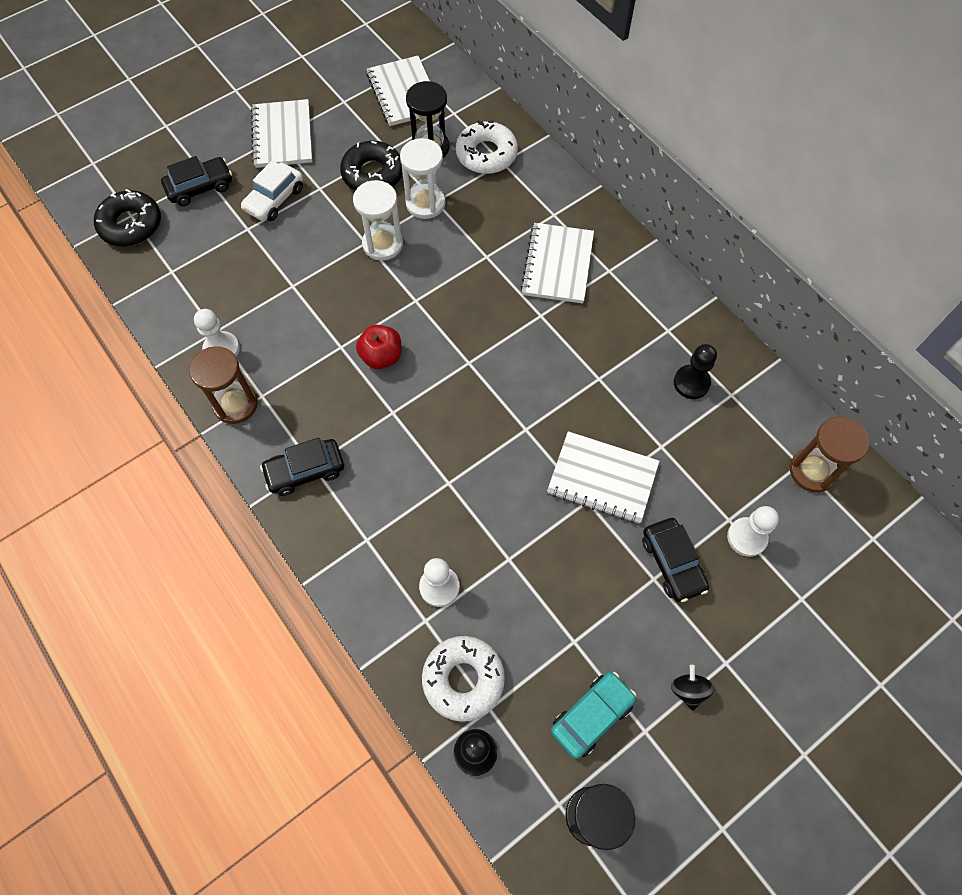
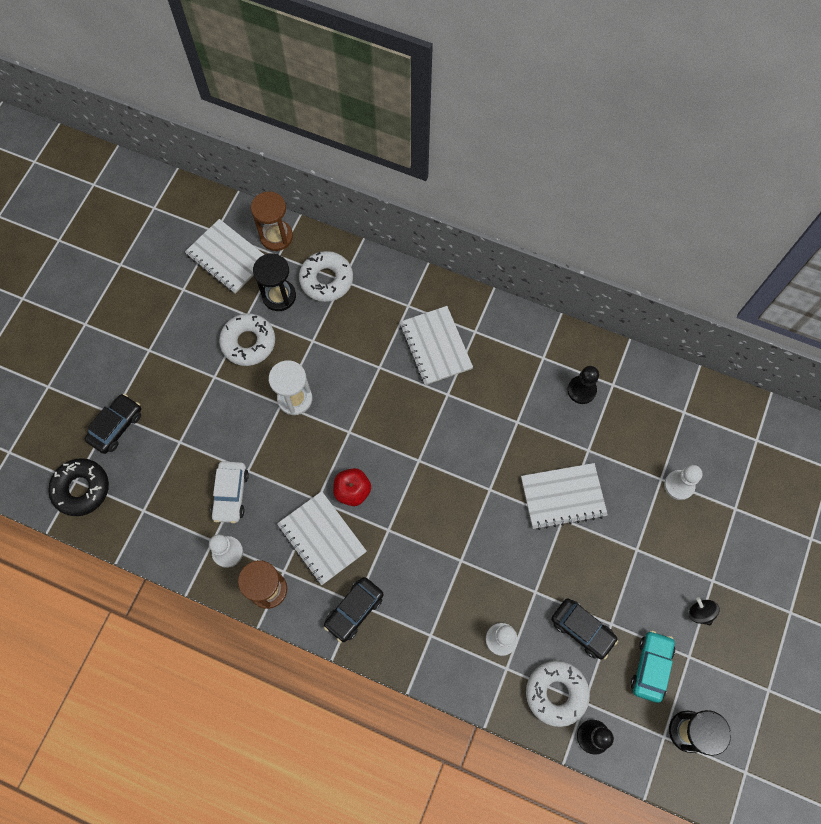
camera: 30 degrees left, 5 degrees up
(274, 199) = (184, 405): white car -> white car (230, 494)
(282, 136) = (153, 346): white notebook -> white notebook (322, 538)
(372, 174) = (248, 342): black donut -> white donut
(425, 203) = (306, 346): white hourglass -> none
(672, 563) = (642, 531): black car -> black car (582, 630)
(812, 471) = (694, 413): brown hourglass -> brown hourglass (276, 236)

